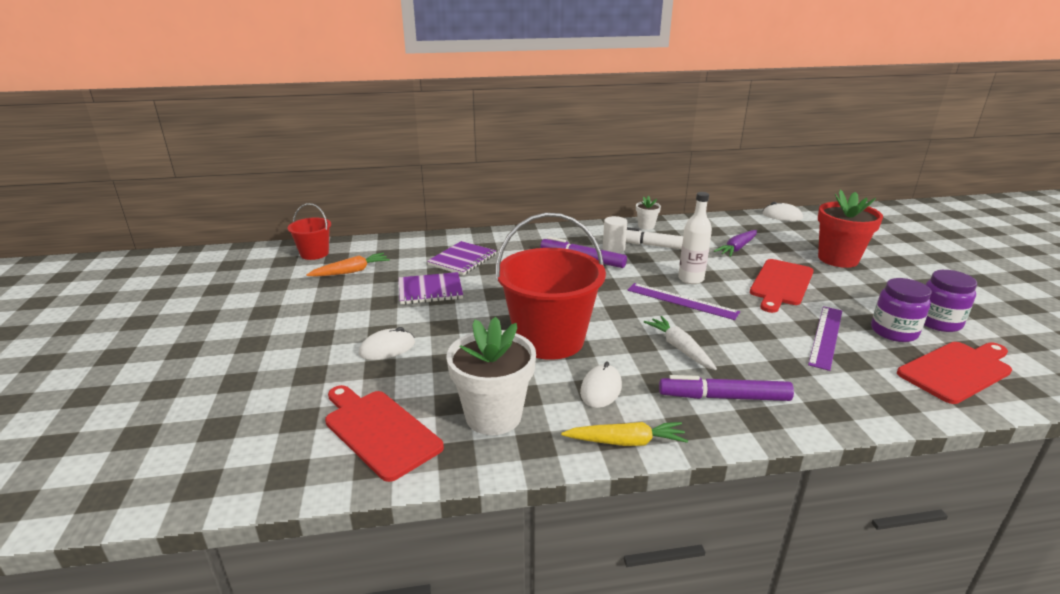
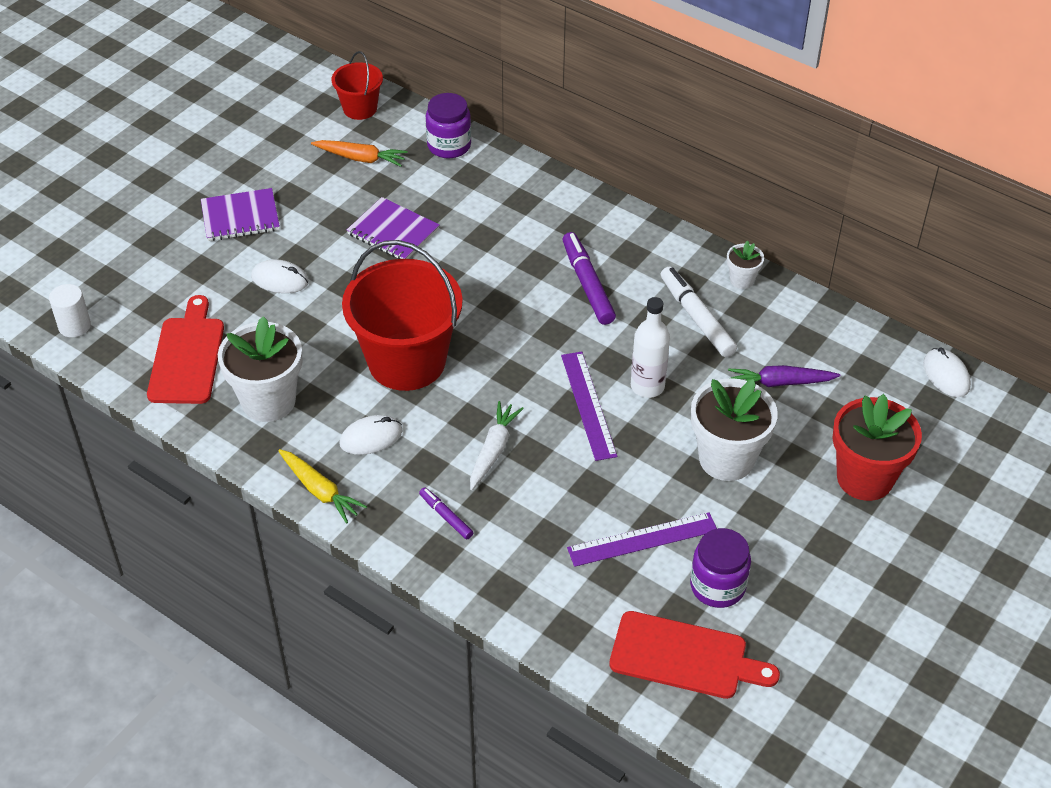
camera: 45 degrees right, 20 degrees up
(462, 260) = (474, 207): purple notebook -> purple notebook (240, 217)
(613, 249) = (643, 291): white cylinder -> white cylinder (74, 326)
(724, 397) = (446, 516): purple marker -> purple marker, size x0.54
(781, 284) = (726, 459): red cutting board -> white flower pot
(938, 322) = (787, 614): purple jar -> purple jar (449, 145)

